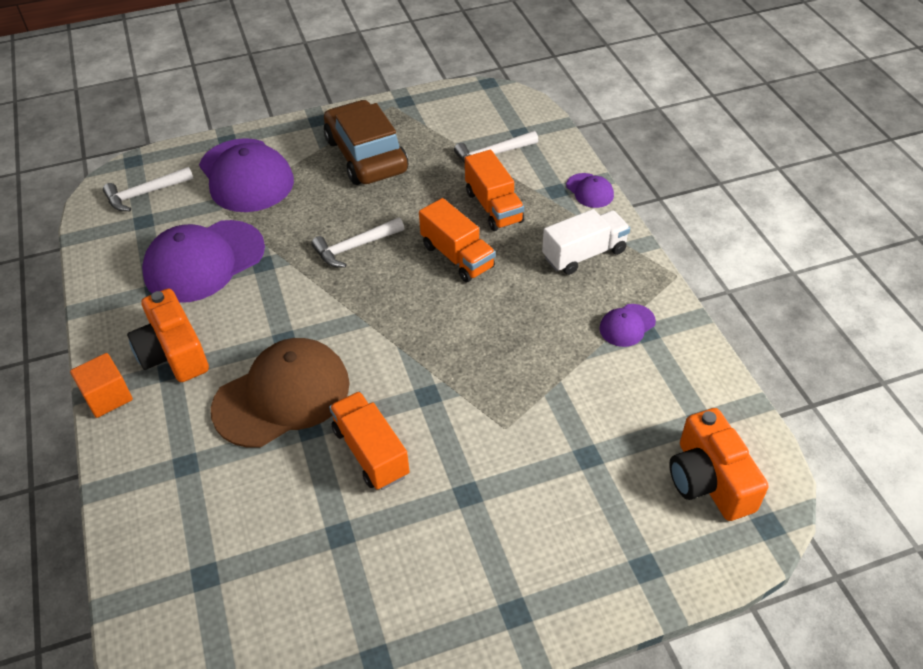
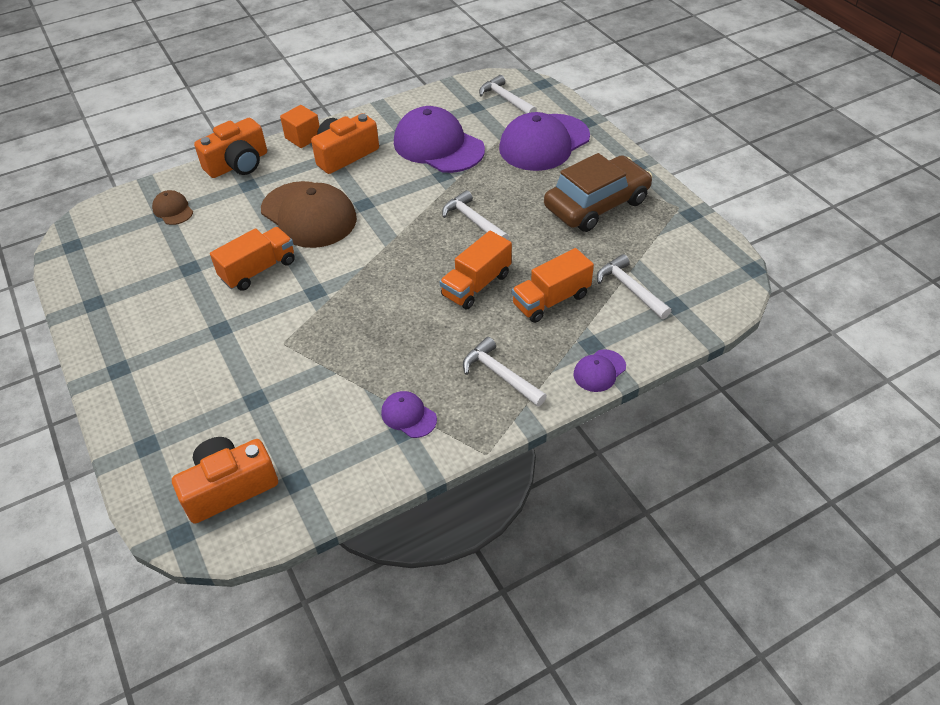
camera: 80 degrees right, 0 degrees up
(129, 477) = (238, 164): none -> orange camera
(201, 562) = (173, 210): none -> brown cap
(584, 254) = (500, 375): white truck -> white hammer

